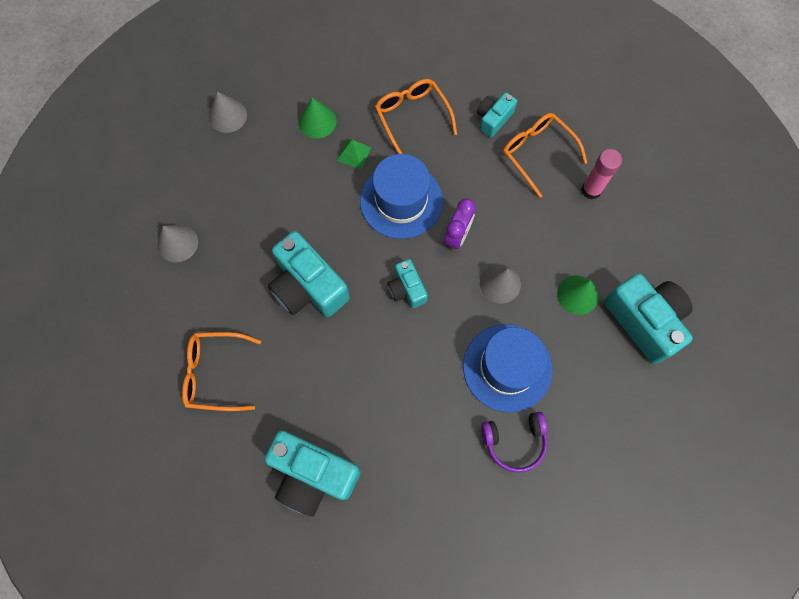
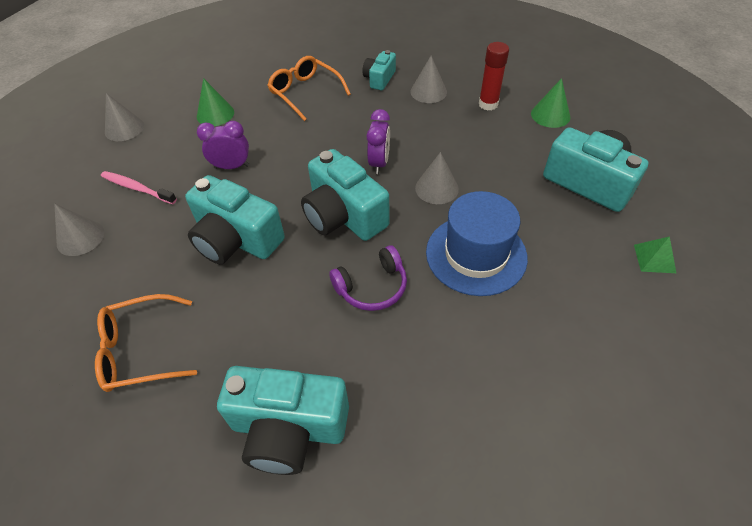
camera: 15 degrees left, 20 degrees down
(231, 199) = (137, 188): none -> pink toothbrush
(320, 198) = (232, 166): none -> purple clock
(354, 154) = (257, 128): green pyramid -> green pyramid (654, 258)
(401, 201) = (314, 150): blue hat -> none
(406, 289) = (343, 215): turquoise camera -> turquoise camera, size x1.84
(514, 441) = (516, 320): purple headphones -> purple headphones (372, 287)
(537, 153) = (428, 92): orange glasses -> grey cone
(577, 294) = (515, 178): green cone -> green cone (550, 115)
(591, 190) = (488, 104): pink glue stick -> red glue stick

